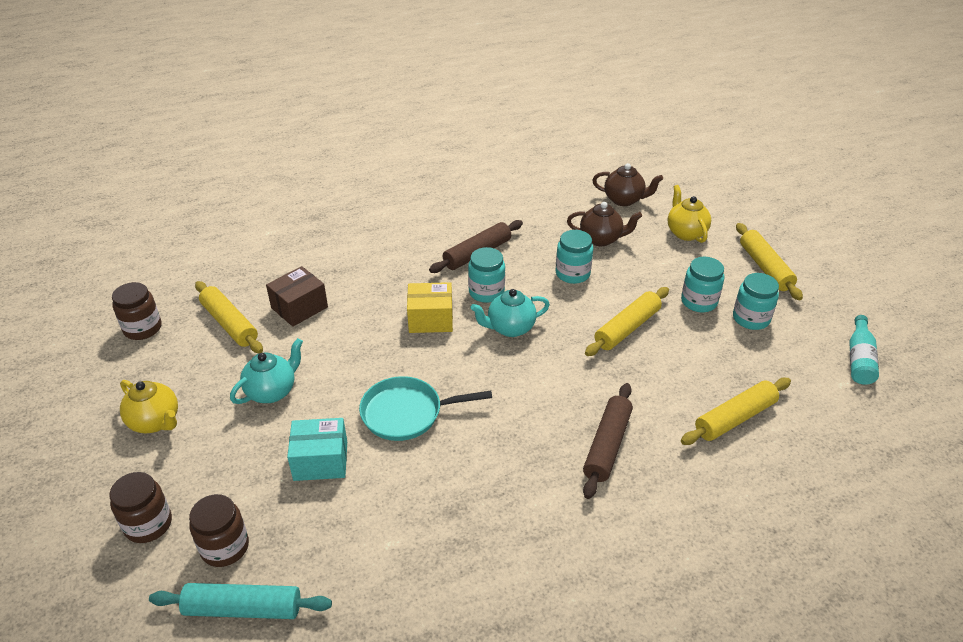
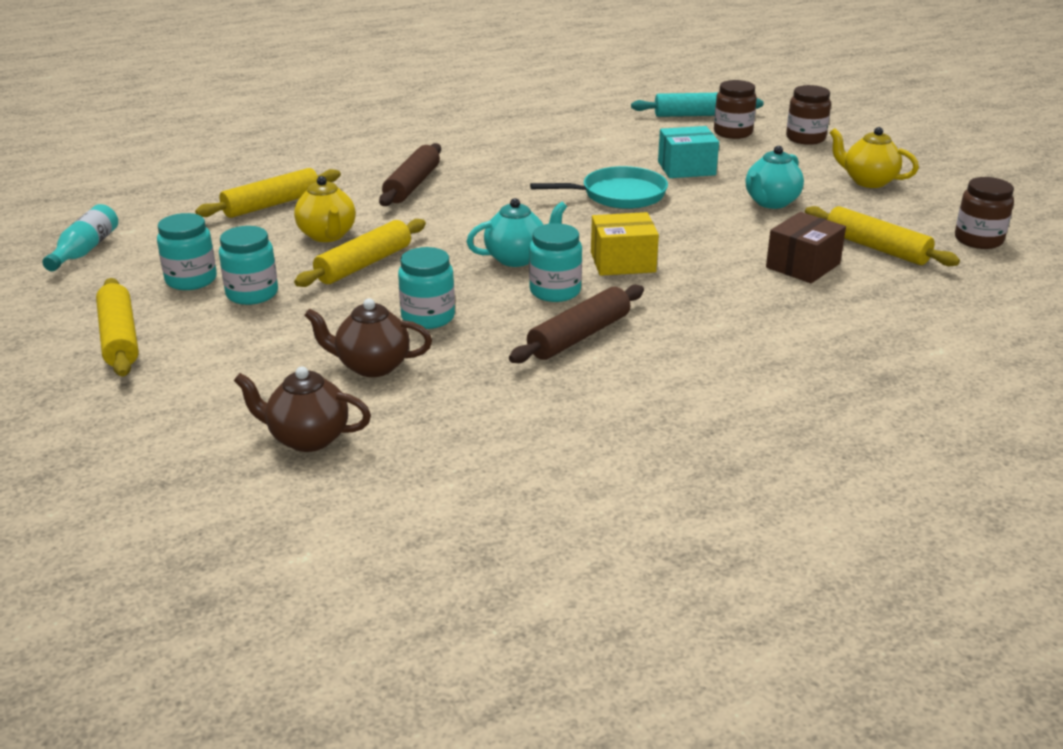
camera: 175 degrees right, 10 degrees down
(685, 233) = (217, 383): yellow teapot -> yellow teapot (327, 235)

